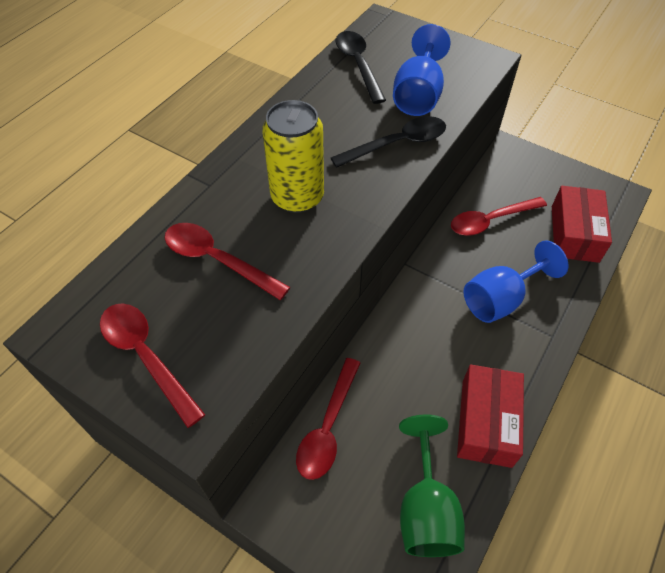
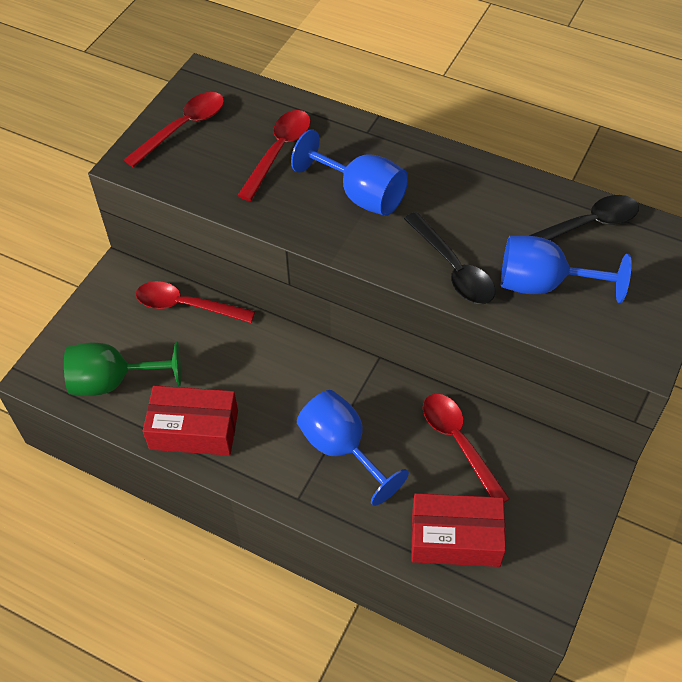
camera: 85 degrees right, 0 degrees up
(297, 197) = (361, 195): yellow can -> blue goblet

